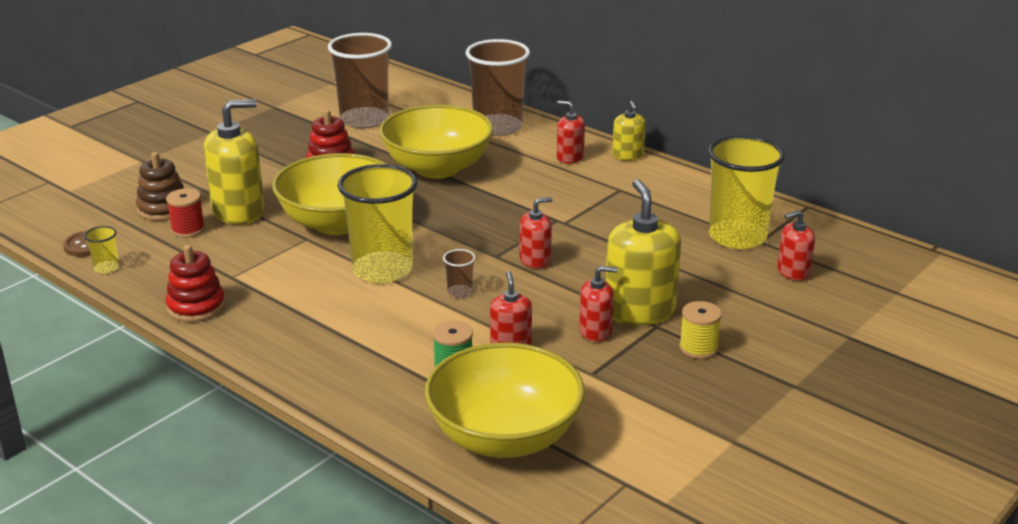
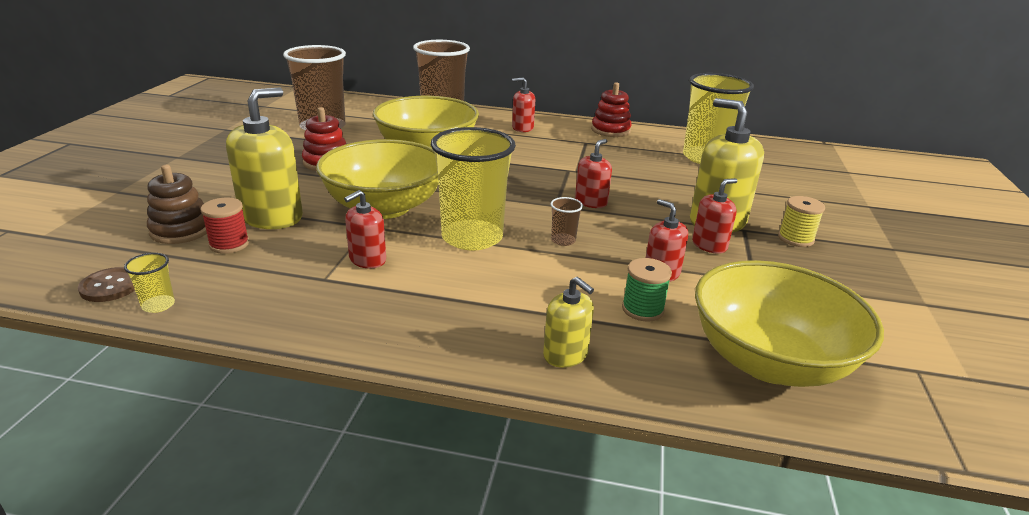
camera: 30 degrees left, 0 degrees up
(196, 307) = (312, 320): red stacking toy -> red stacking toy (610, 130)
(628, 155) = (562, 120): yellow soap dispenser -> yellow soap dispenser (565, 354)
(793, 272) = (772, 172): red soap dispenser -> red soap dispenser (367, 260)

